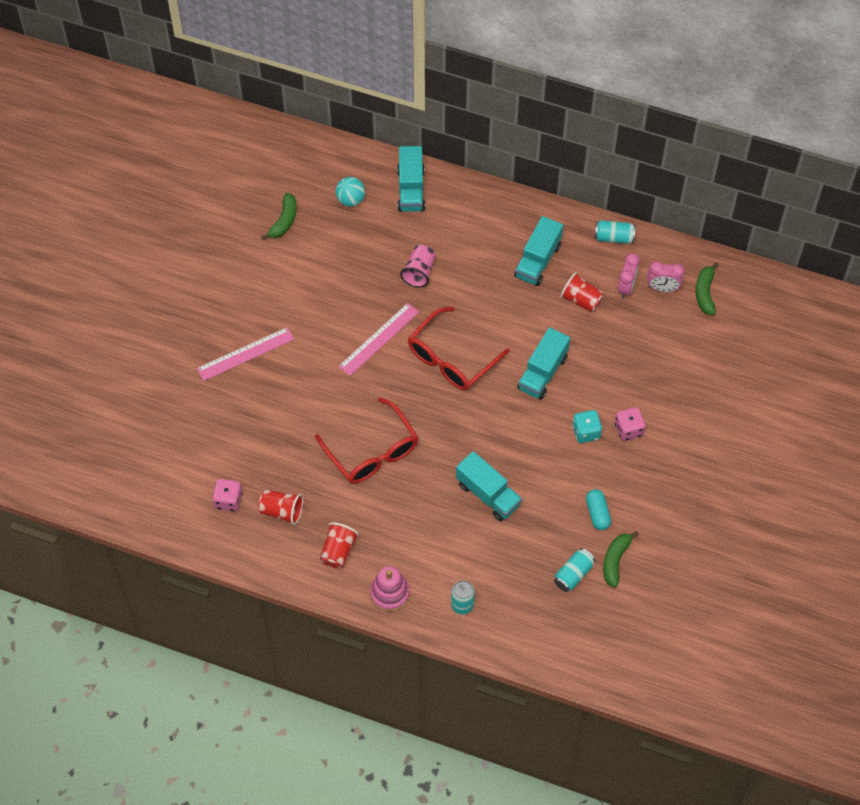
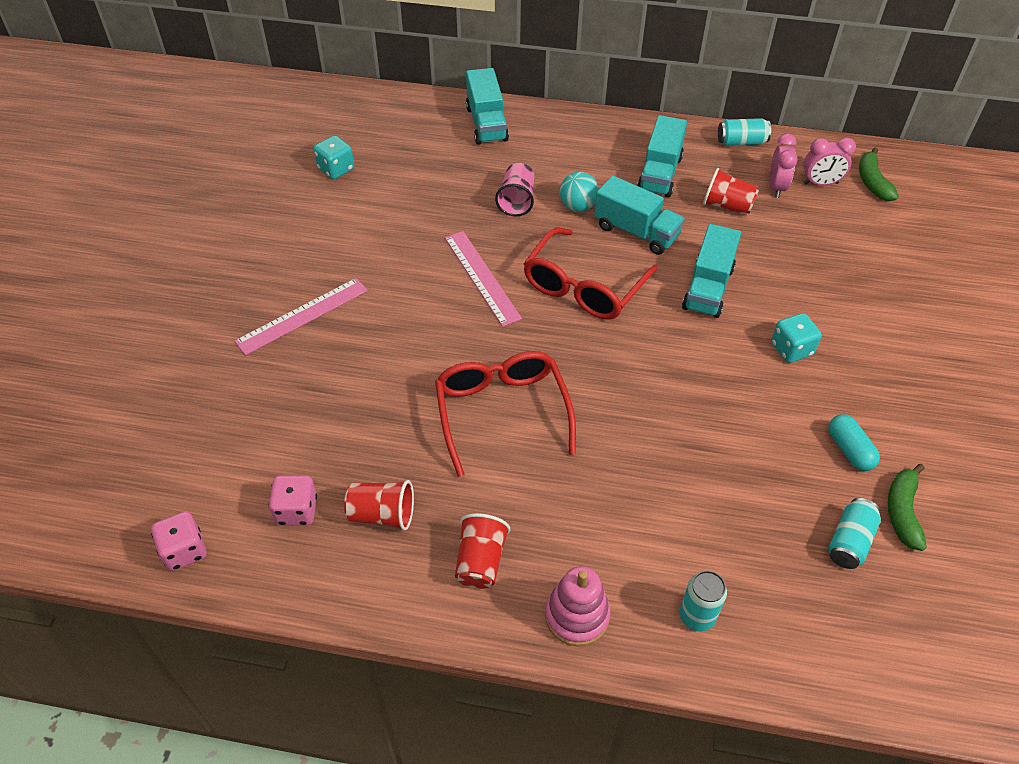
camera: 10 degrees left, 10 degrees down
(284, 221) = (336, 169): green banana -> turquoise dice
(350, 199) = (415, 140): turquoise ball -> turquoise ball (578, 206)
(372, 451) = (502, 413): red glasses -> red glasses turned 150 degrees counterclockwise
(379, 339) = (482, 277): pink ruler -> pink ruler turned 60 degrees counterclockwise
(488, 494) = (685, 446): turquoise truck -> turquoise truck (636, 231)
(628, 429) = (846, 339): pink dice -> pink dice (184, 551)

